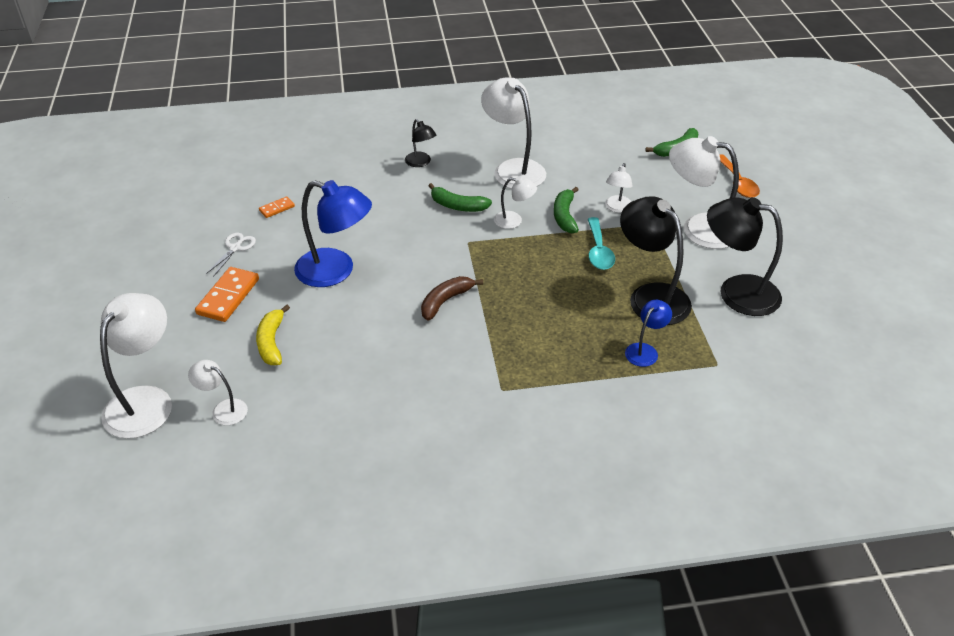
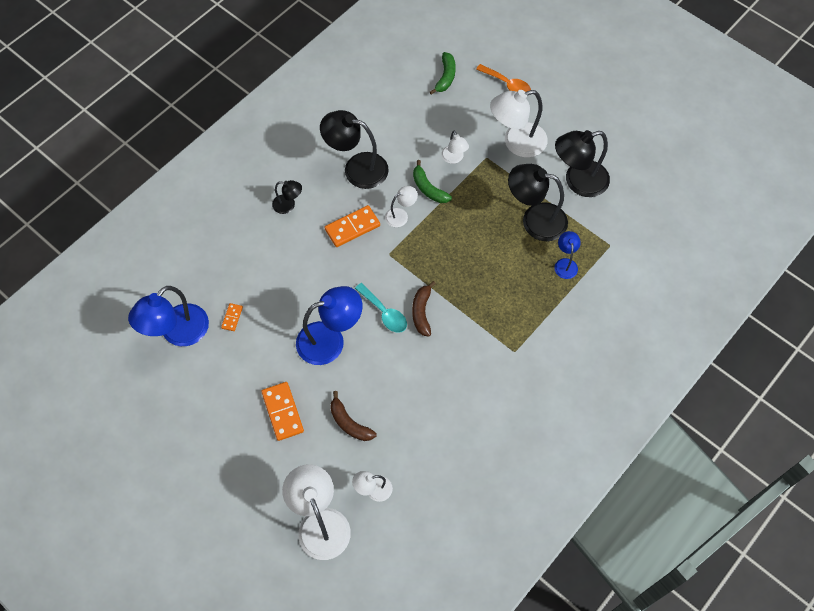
camera: 40 degrees left, 20 degrees up
(222, 194) = (177, 333): none -> blue lamp
(235, 248) = (242, 371): white scissors -> none
(272, 342) = (349, 423): yellow banana -> brown banana
(457, 206) = (352, 227): green banana -> orange domino
(513, 169) = (357, 168): white lamp -> black lamp
(598, 251) = (474, 204): turquoise spoon -> turquoise spoon (384, 313)

